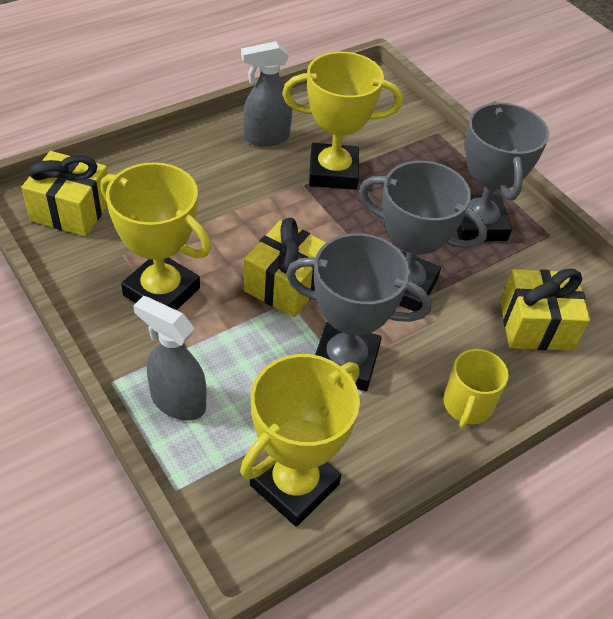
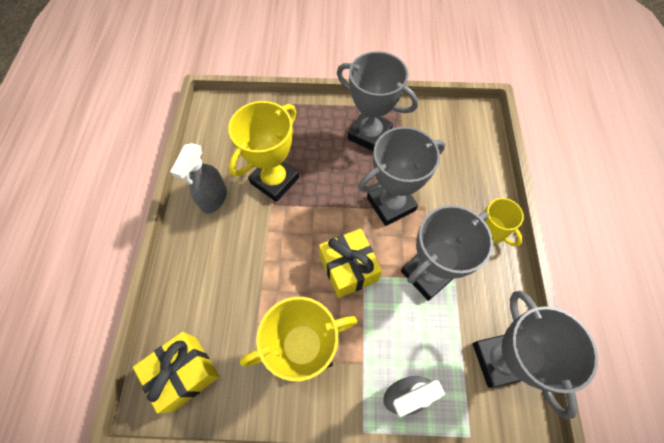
camera: 50 degrees left, 15 degrees up
(294, 485) = (499, 360): yellow trophy -> grey trophy
(536, 325) = (457, 159): yellow gift -> none

